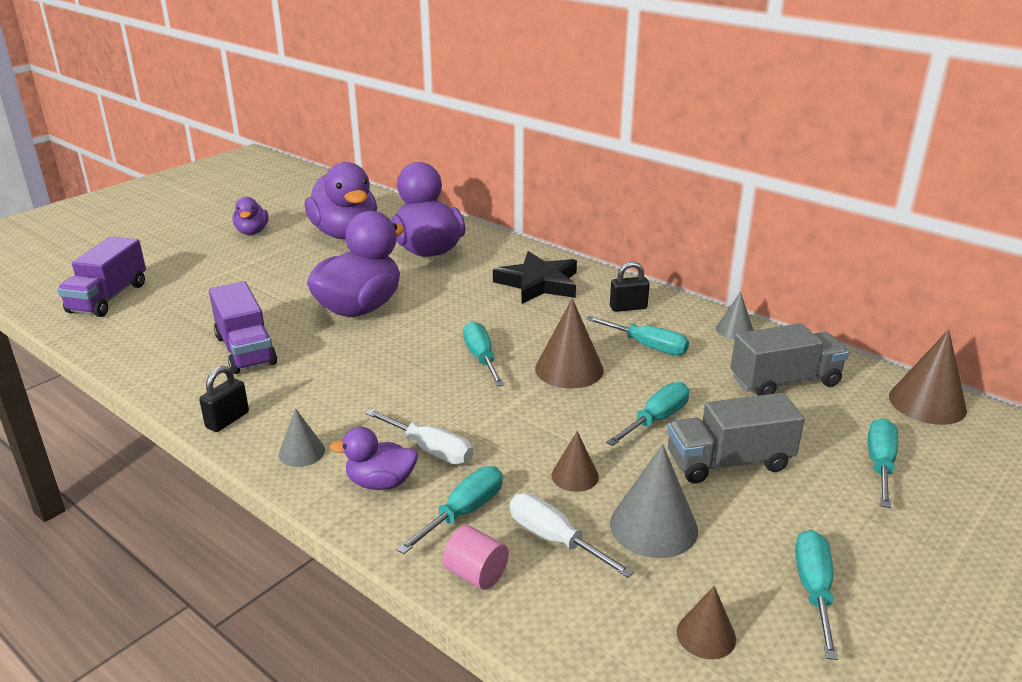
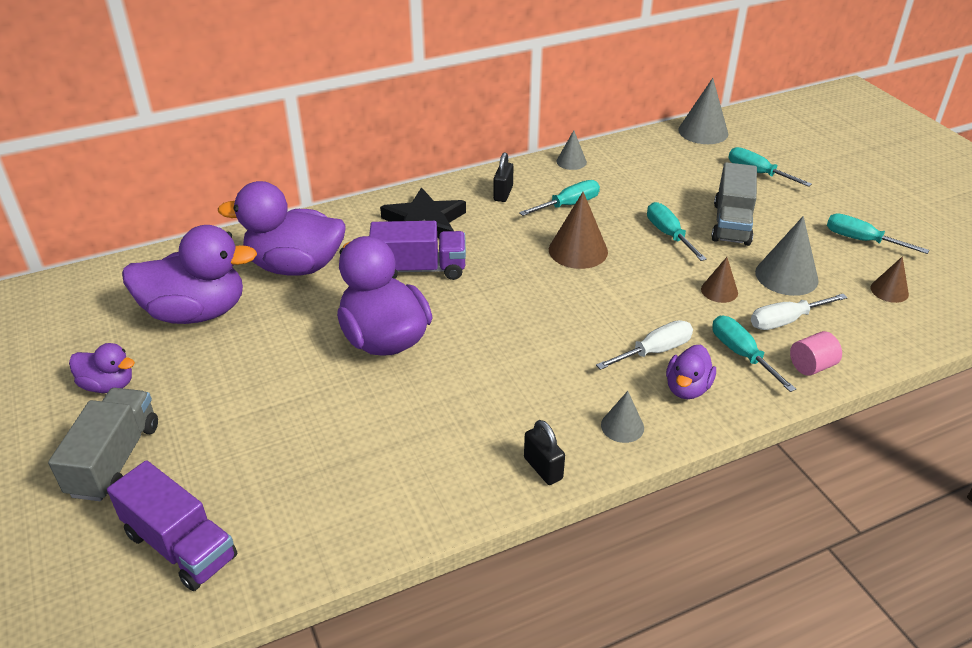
camera: 65 degrees left, 10 degrees up
(245, 350) = (412, 435): purple truck -> purple truck (419, 269)
(481, 358) = (532, 289): turquoise screwdriver -> none
(785, 381) = (651, 168): grey truck -> grey truck (115, 459)
(927, 403) = (703, 131): brown cone -> grey cone

